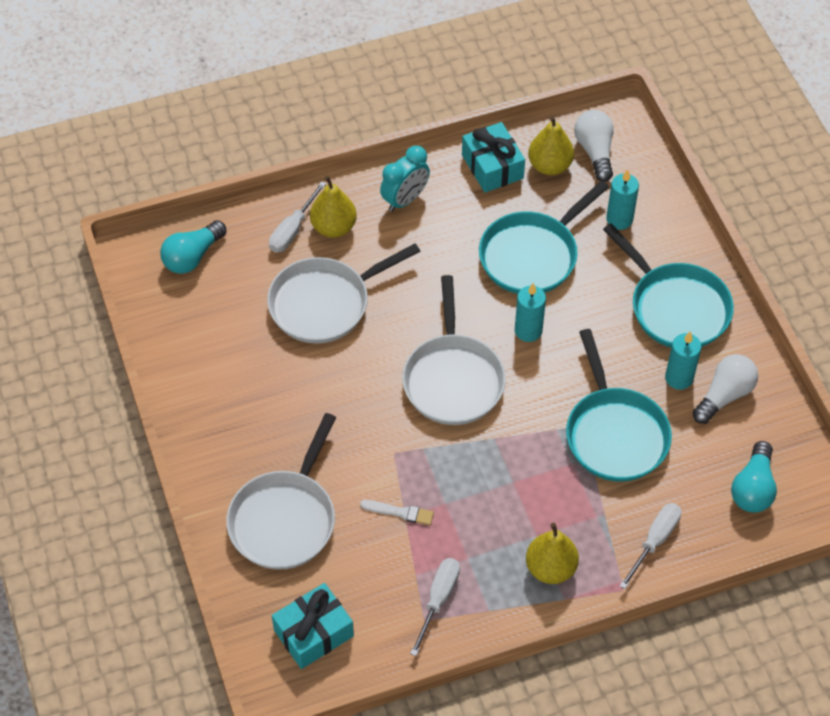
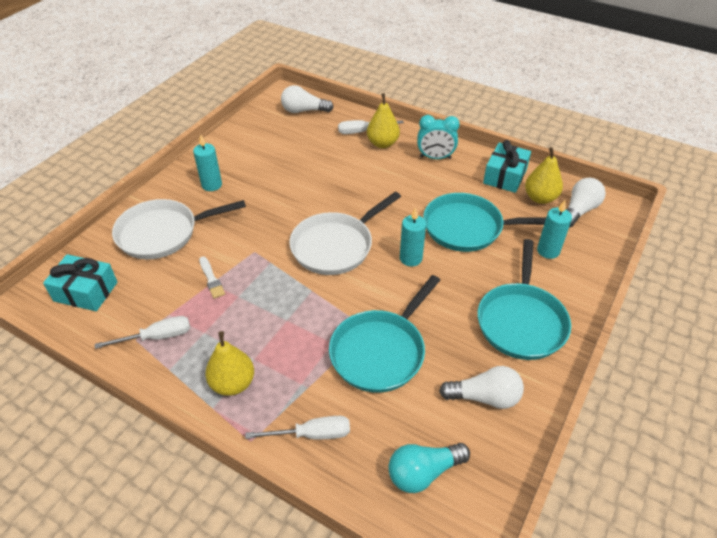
camera: 50 degrees right, 10 degrees down
(192, 256) = (304, 111): turquoise light bulb -> white light bulb
(325, 303) = (329, 167): white pan -> none
(679, 378) = (467, 359): turquoise candle -> turquoise candle (212, 185)

